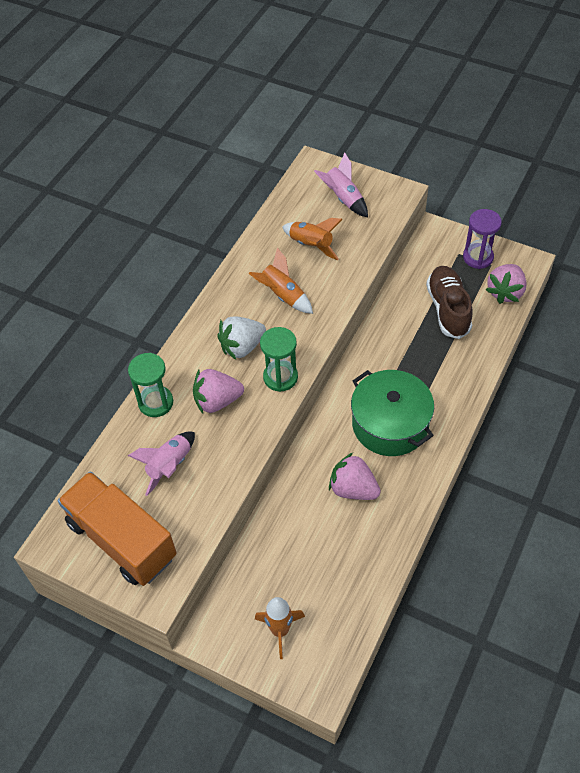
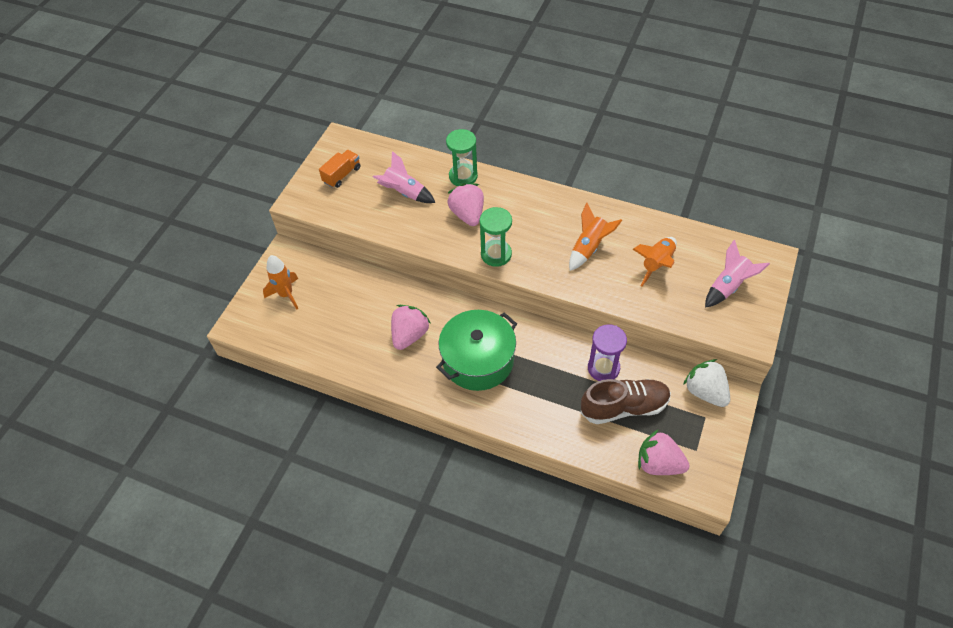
camera: 85 degrees right, 0 degrees up
(122, 540) = (342, 175): orange truck -> orange truck, size x0.47
(242, 347) = (526, 225): white strawberry -> white strawberry (705, 392)
(478, 257) = (704, 436): purple hourglass -> purple hourglass (603, 368)

